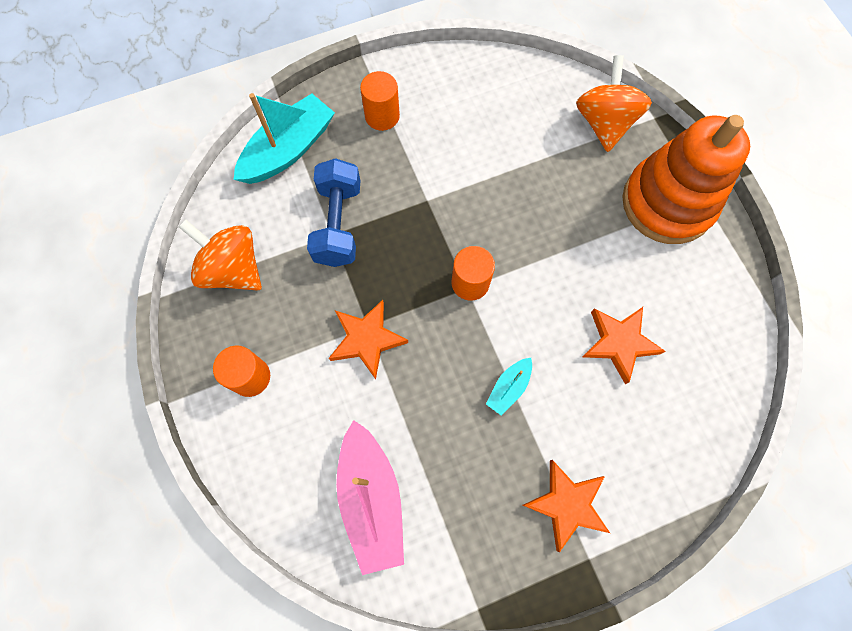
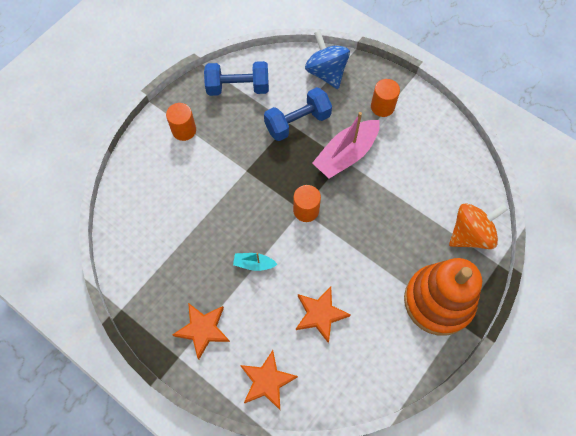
camera: 60 degrees right, 5 degrees down
(233, 269) = (238, 87): orange spinning top -> blue dumbbell
(288, 150) = (326, 72): turquoise boat -> blue spinning top
(366, 339) = (238, 174): orange star -> orange star (267, 381)
(371, 498) = (152, 224): pink boat -> pink boat (346, 154)

